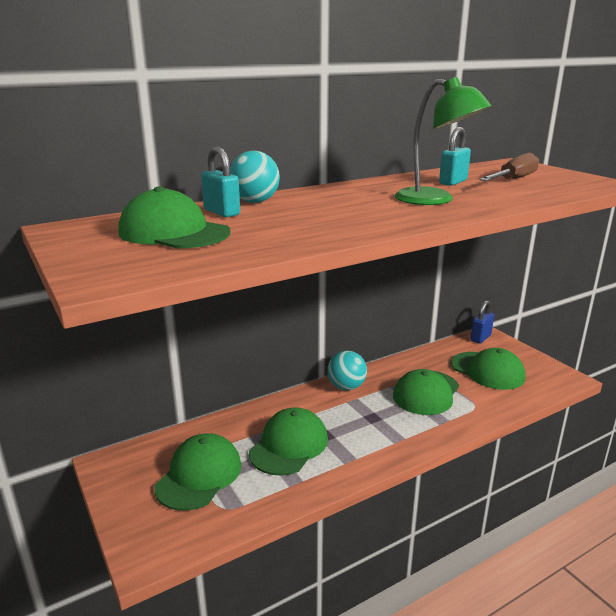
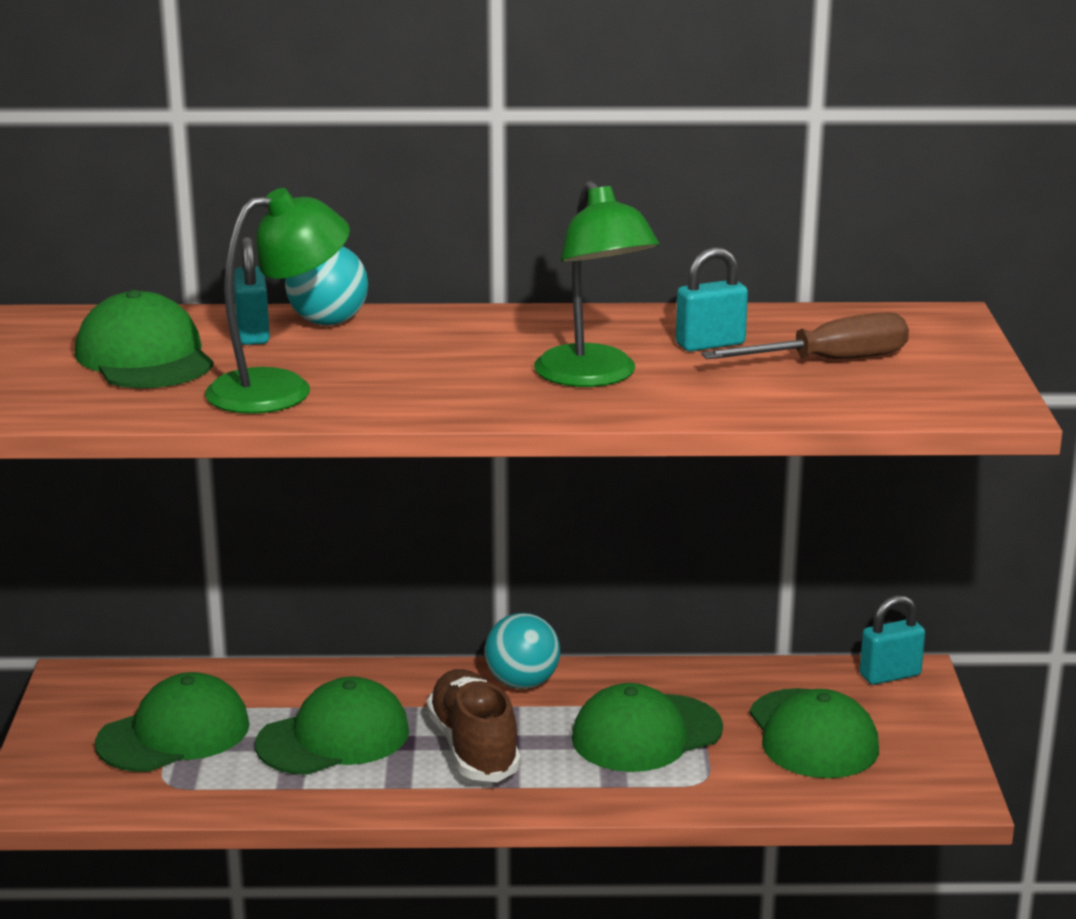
camera: 30 degrees right, 0 degrees up
(289, 232) = (280, 389): none -> green lamp
(362, 426) = (473, 747): none -> brown shoe
(480, 338) = (890, 675): blue padlock -> turquoise padlock

